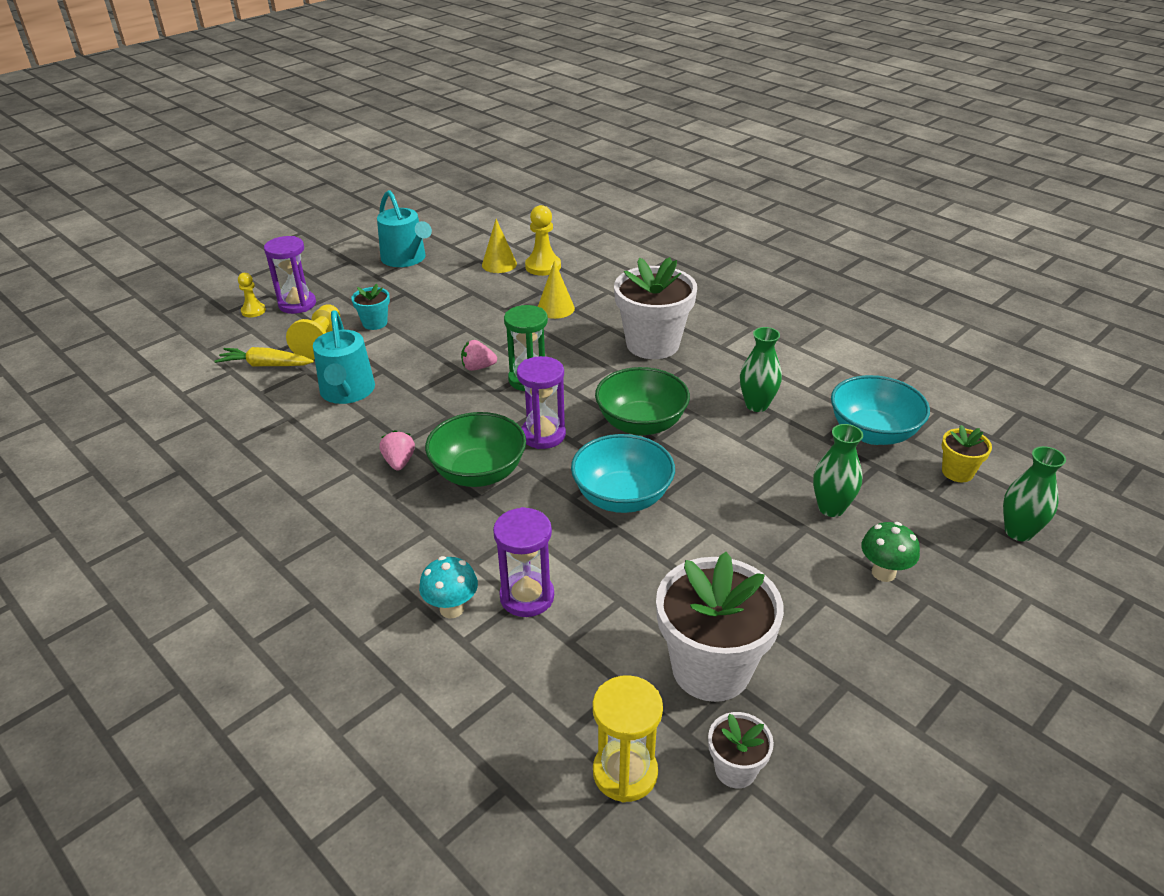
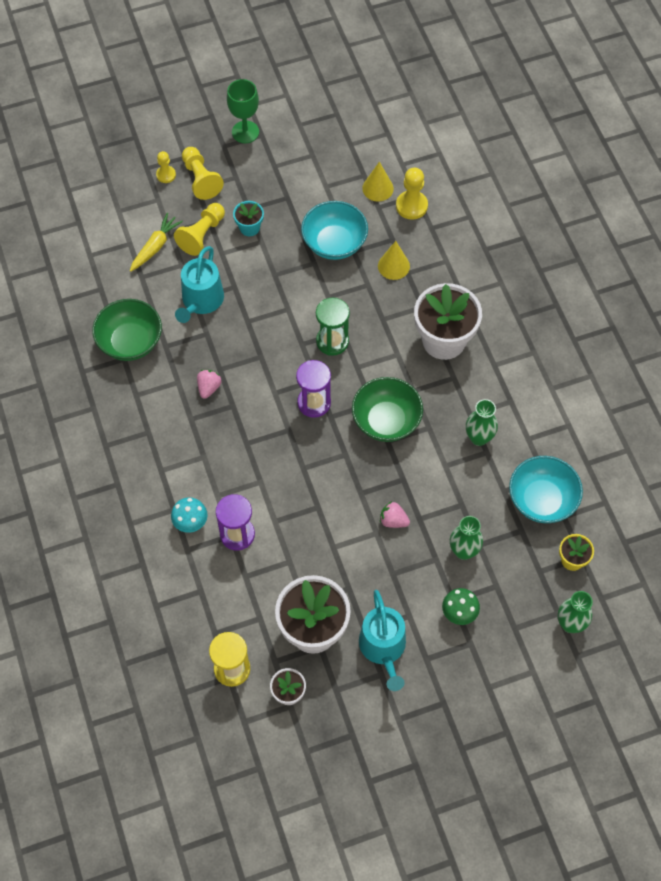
camera: 25 degrees right, 25 degrees up
(266, 365) = (155, 246): yellow carrot -> yellow carrot turned 90 degrees clockwise
(297, 304) = (201, 179): purple hourglass -> yellow pawn
(331, 263) = (245, 132): none -> green goblet
(406, 259) = (306, 150): turquoise watering can -> turquoise watering can (383, 648)
(478, 367) = (302, 312): pink strawberry -> pink strawberry (393, 520)
(479, 473) = (255, 420): green bowl -> green bowl (130, 342)
(622, 497) = (335, 482): turquoise bowl -> turquoise bowl (334, 243)

